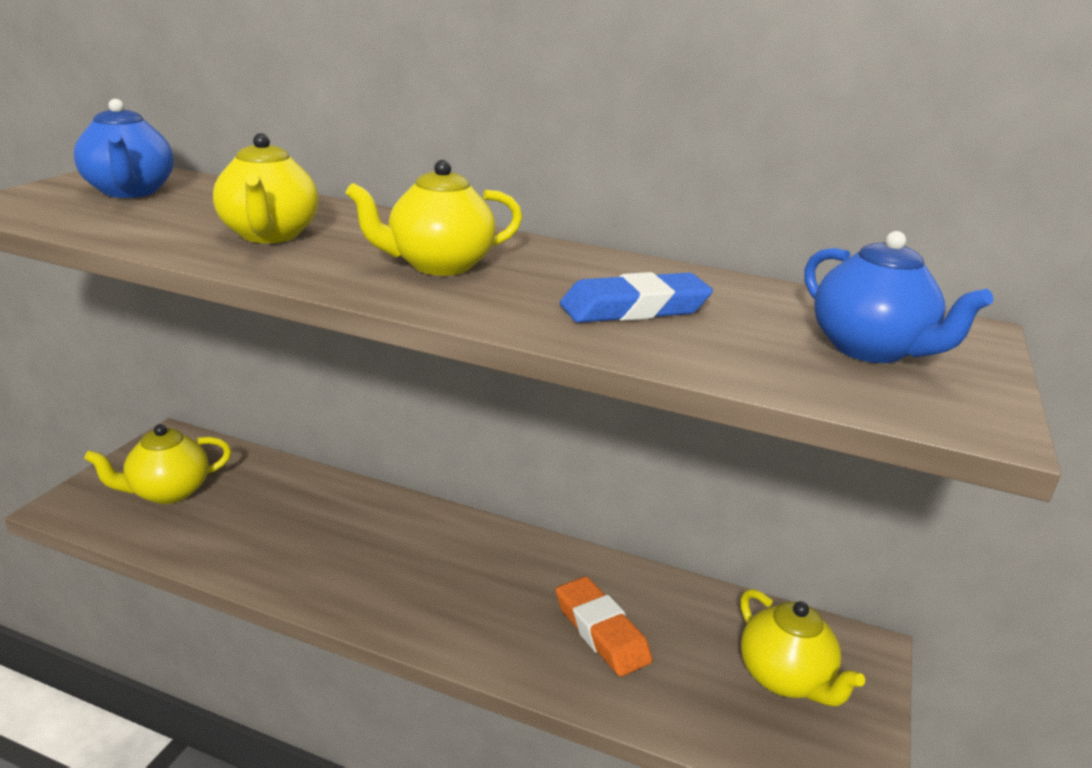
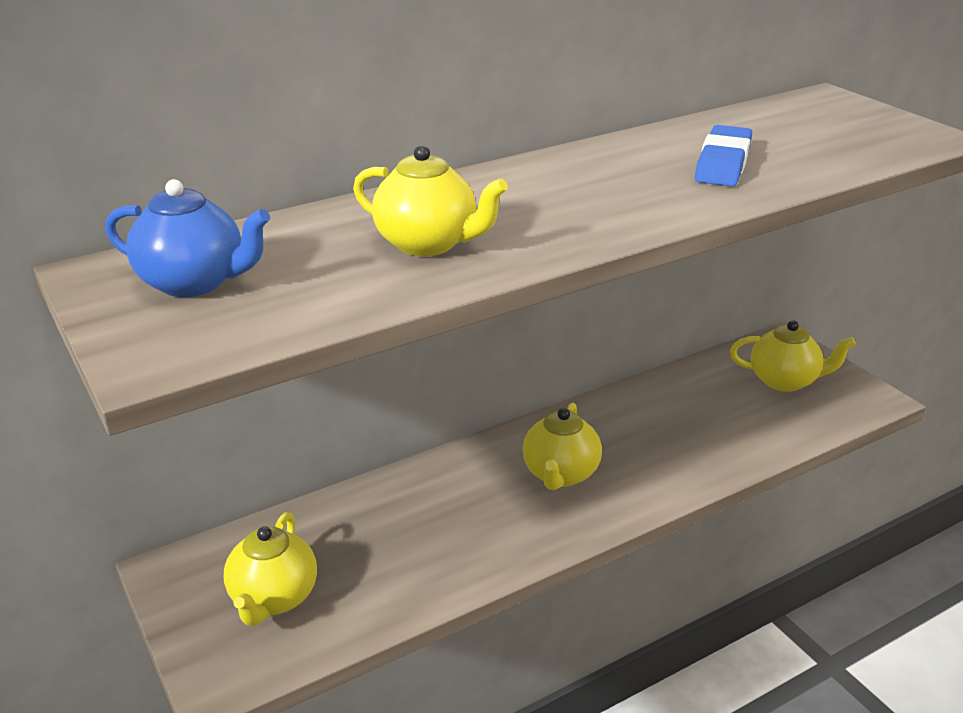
camera: 50 degrees left, 5 degrees up
(438, 265) = (577, 199): yellow teapot -> yellow teapot (560, 474)
(601, 631) = (687, 429): orange eraser -> none
(870, 350) = (837, 127): blue teapot -> none

